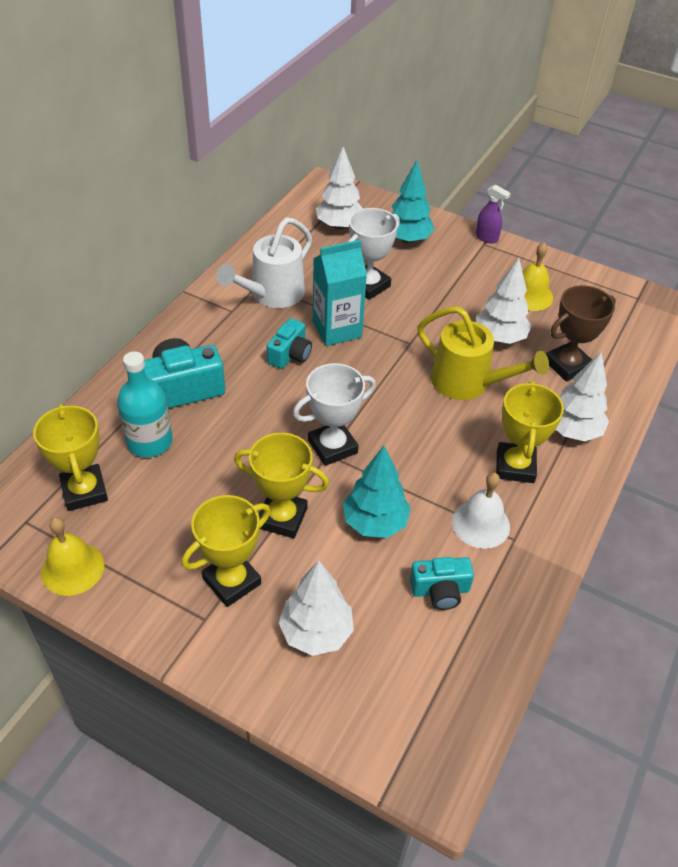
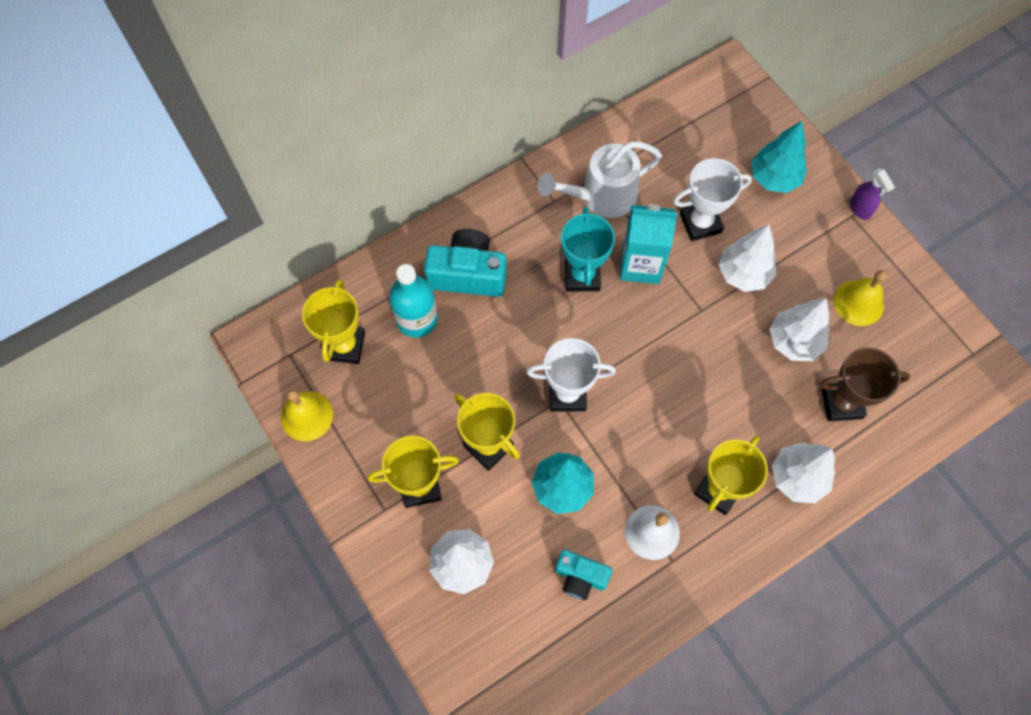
camera: 30 degrees right, 20 degrees up
(290, 354) = (582, 276): turquoise camera -> turquoise trophy
(339, 226) = (713, 133): white tree -> white tree (743, 274)
(468, 383) = (730, 381): yellow watering can -> none

